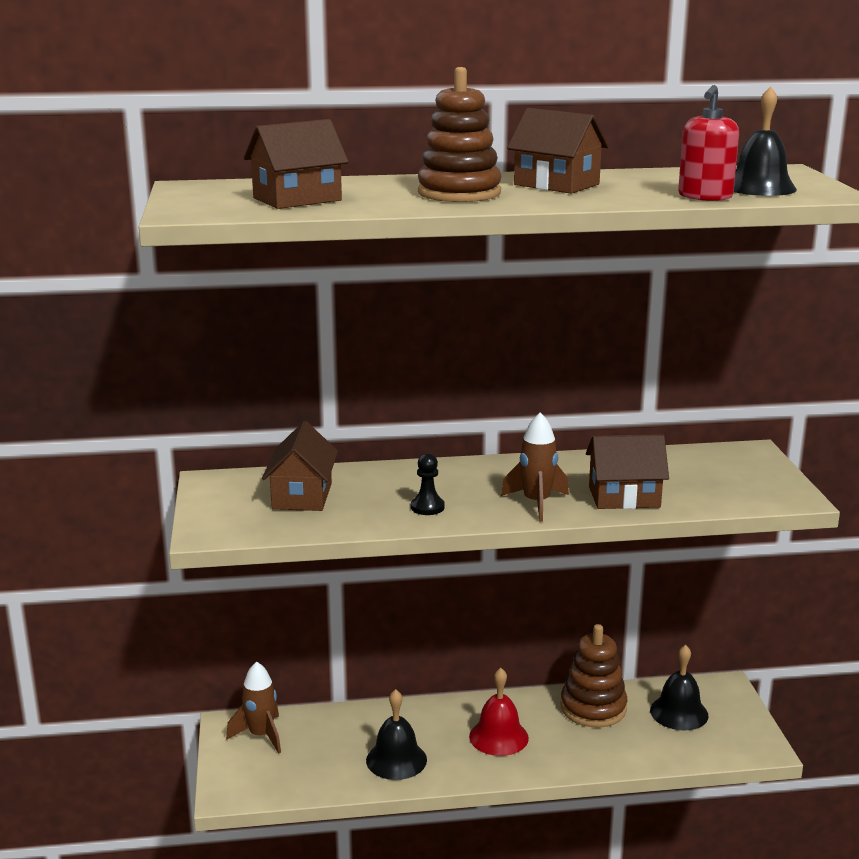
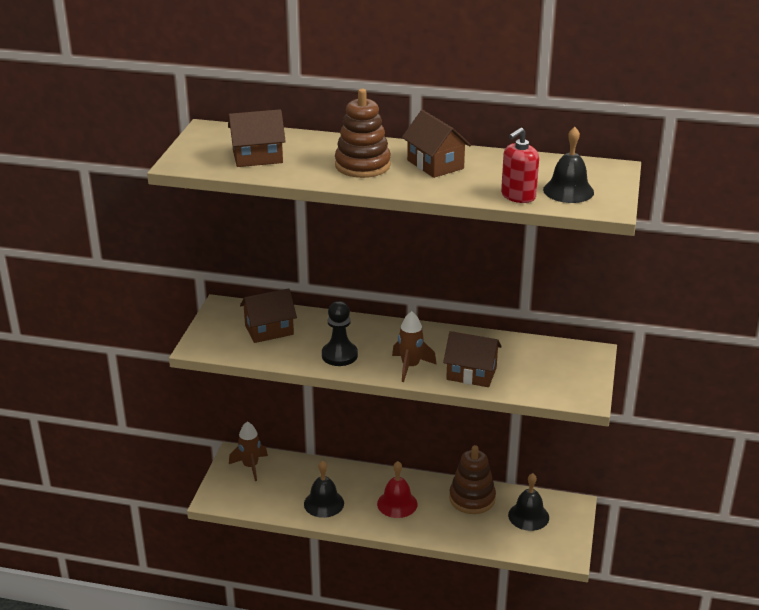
camera: 20 degrees right, 10 degrees up
(302, 496) = (269, 330): brown house -> brown house turned 45 degrees clockwise
(427, 507) = (339, 355): black pawn -> black pawn, size x1.62

